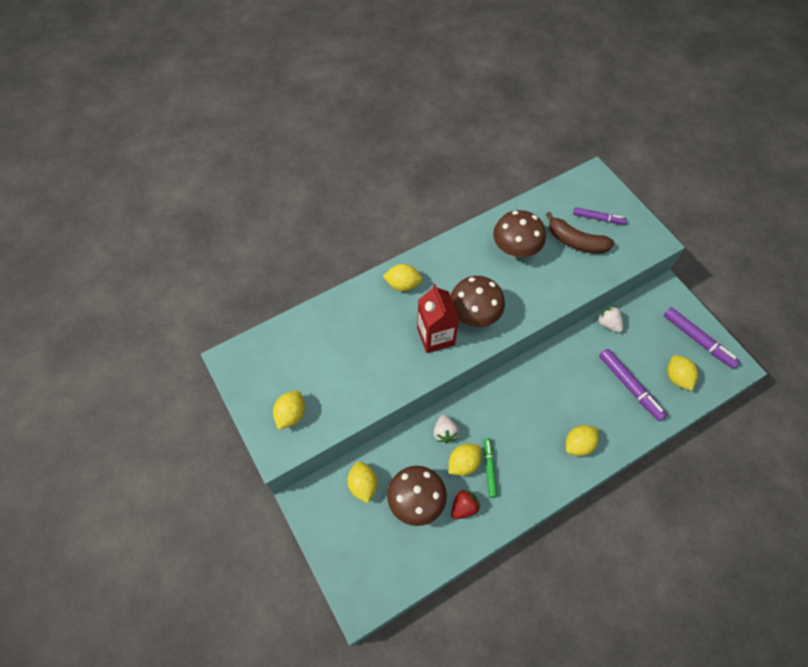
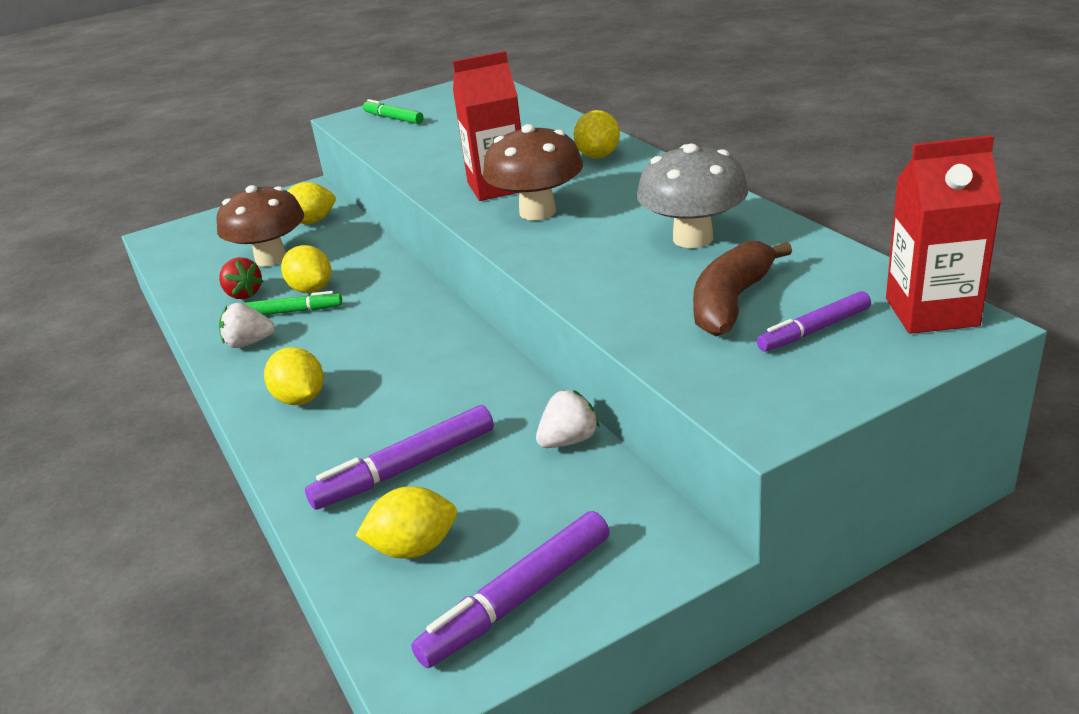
camera: 95 degrees right, 30 degrees down
(291, 414) = (393, 118): yellow lemon -> green marker
(444, 432) = (367, 271): white strawberry -> white strawberry (249, 343)
(515, 249) = (693, 238): brown mushroom -> grey mushroom
(586, 182) = (931, 312): none -> red carton
(598, 218) = (814, 330): purple marker -> purple marker turned 45 degrees clockwise

